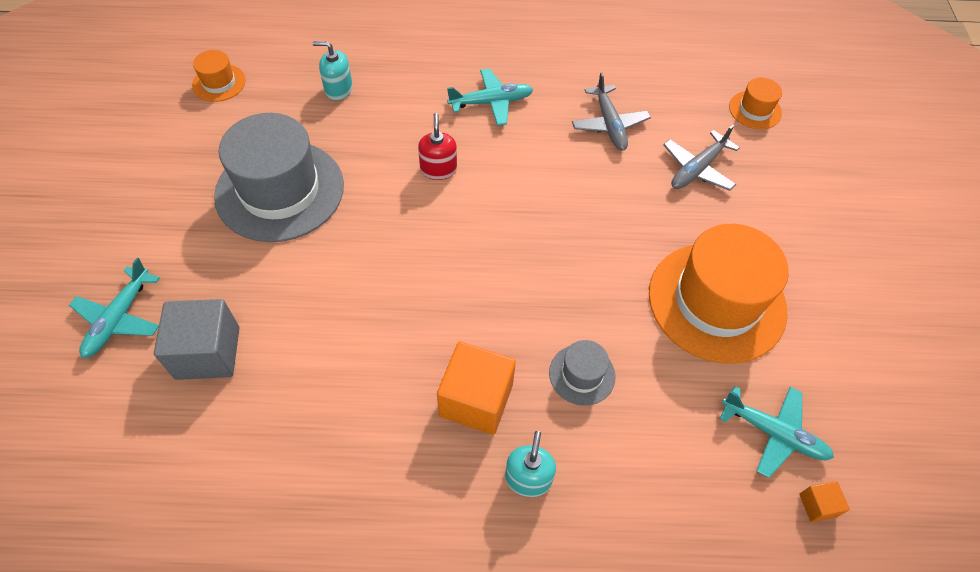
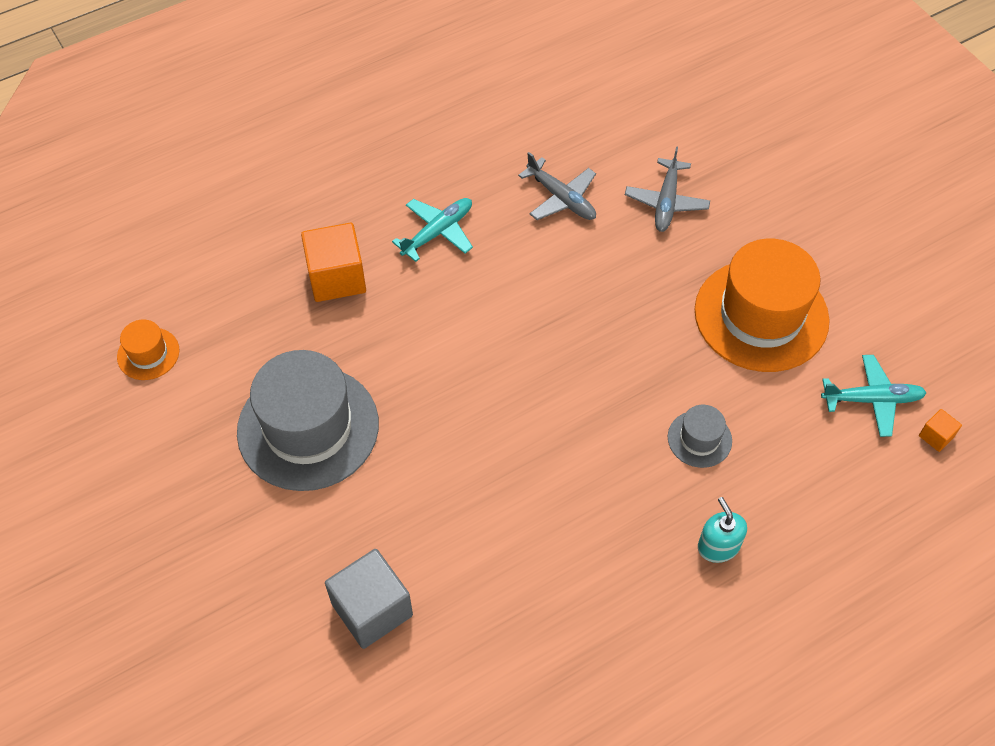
camera: 30 degrees left, 0 degrees up
(119, 318) = (261, 630): turquoise plane -> none
(338, 89) = (278, 296): turquoise soap dispenser -> none
(438, 169) = (440, 325): red soap dispenser -> none
(476, 400) = (632, 510): orange cube -> orange cube (336, 277)
(755, 110) = (676, 118): orange hat -> none

